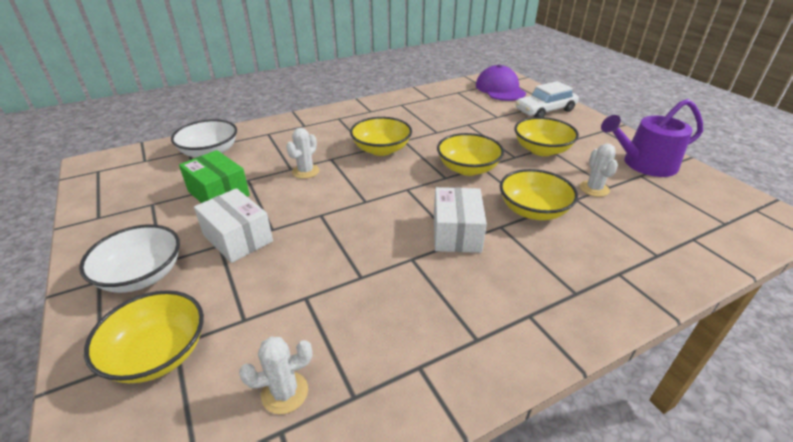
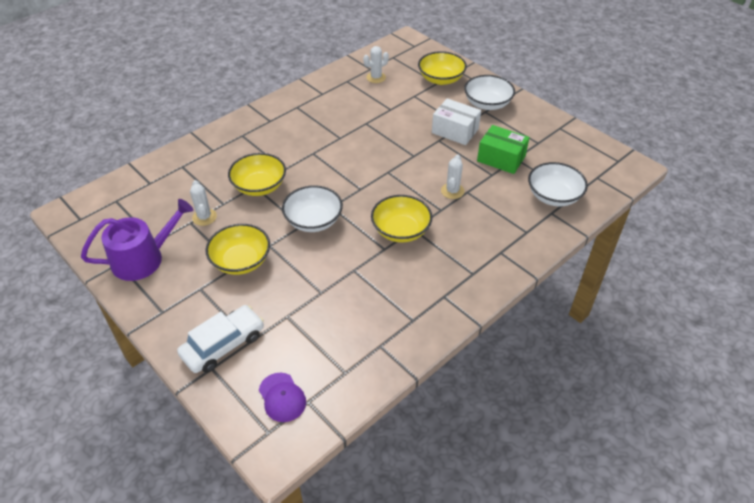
camera: 165 degrees right, 10 degrees up
(456, 233) = (314, 159): white box -> none
(467, 168) = (313, 221): yellow bowl -> white bowl
(500, 89) = (282, 397): purple cap -> purple cap, size x0.62

